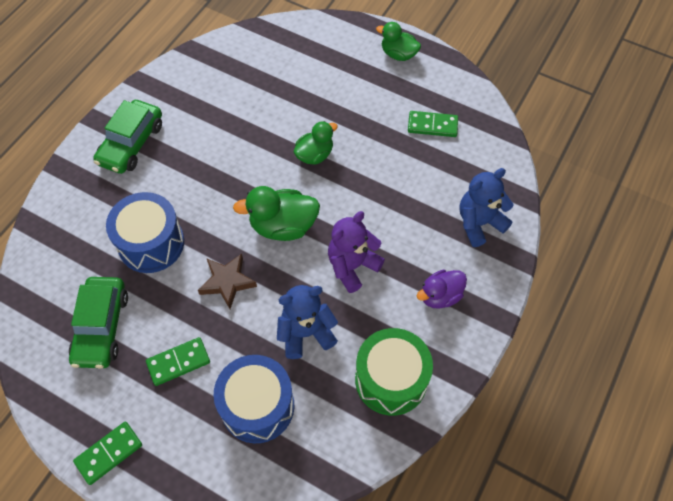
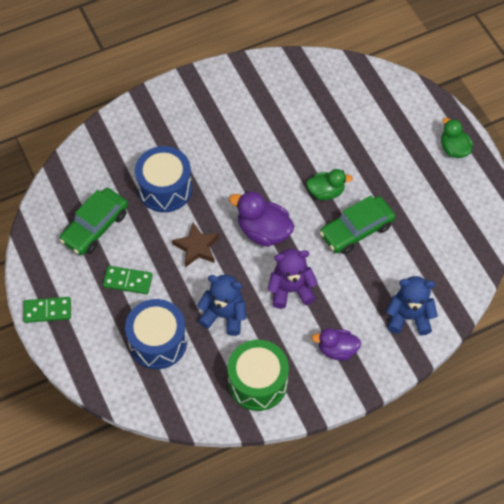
camera: 35 degrees right, 0 degrees up
(131, 144) = (201, 106): green car -> green car (356, 230)
(283, 226) = (263, 231): green duck -> purple duck
(432, 126) = (434, 222): green domino -> none

